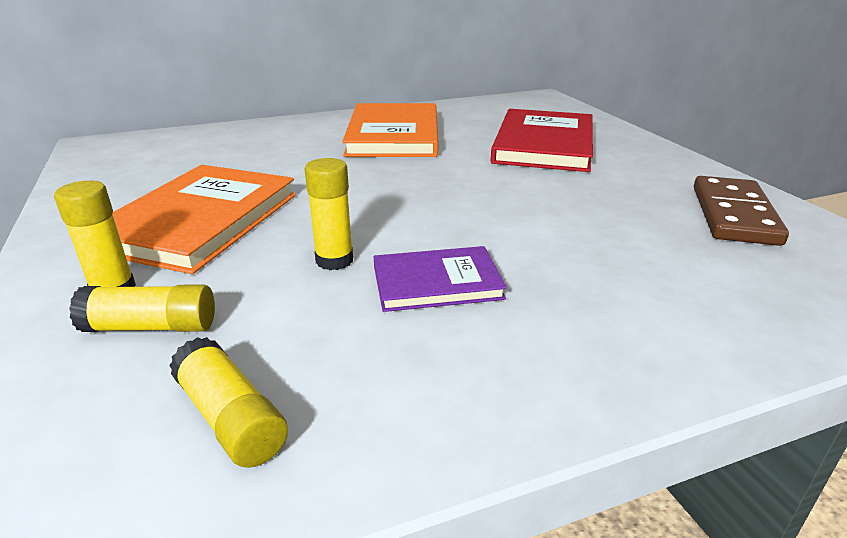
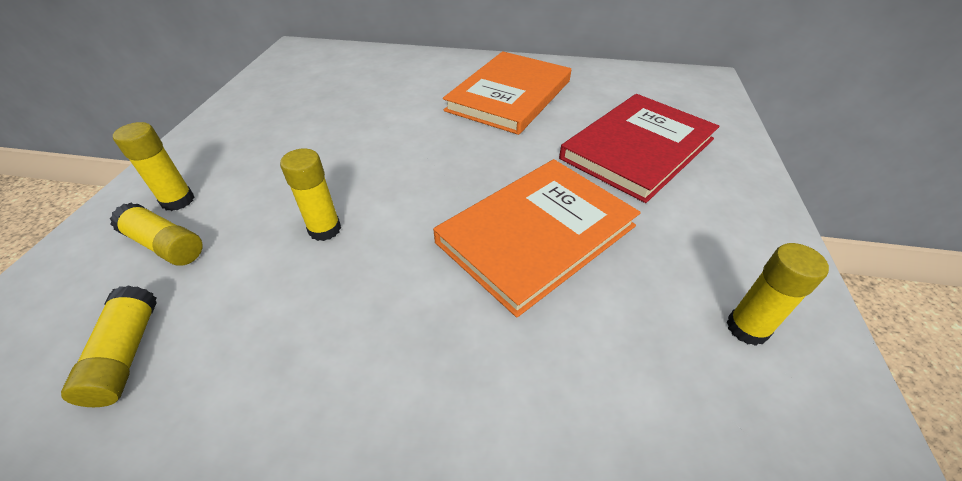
camera: 30 degrees right, 15 degrees up
(199, 221) = (282, 151): orange book -> orange book (536, 234)
(437, 282) = (369, 288): purple book -> none
(734, 215) = (747, 328): brown domino -> yellow glue stick

